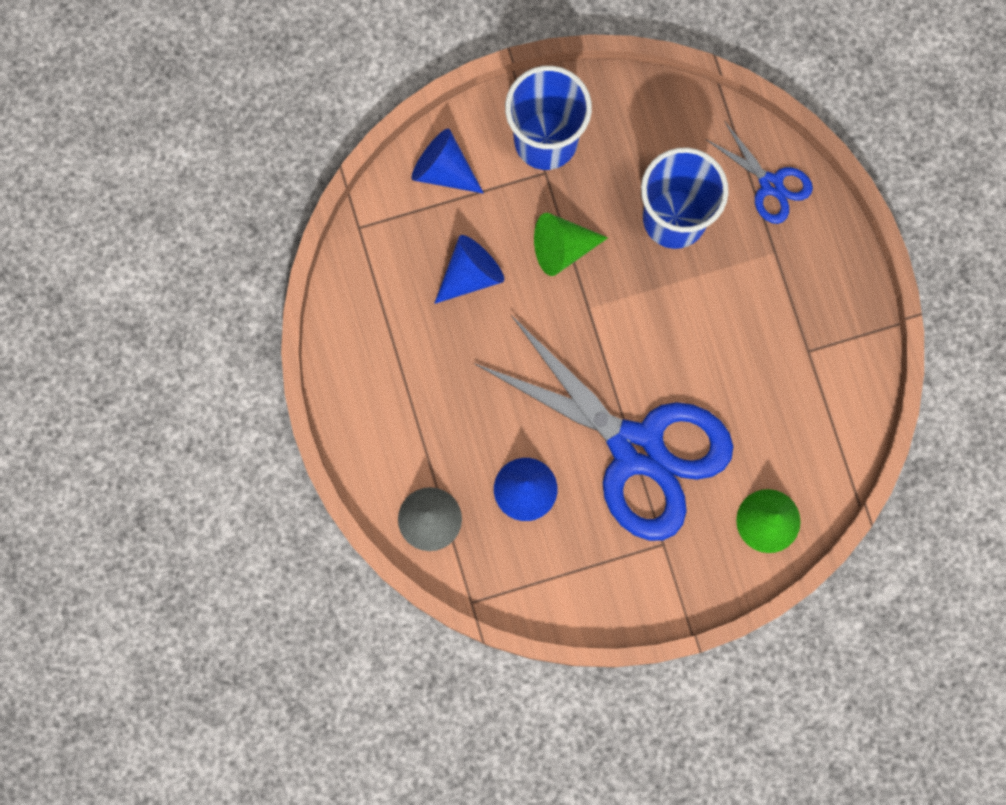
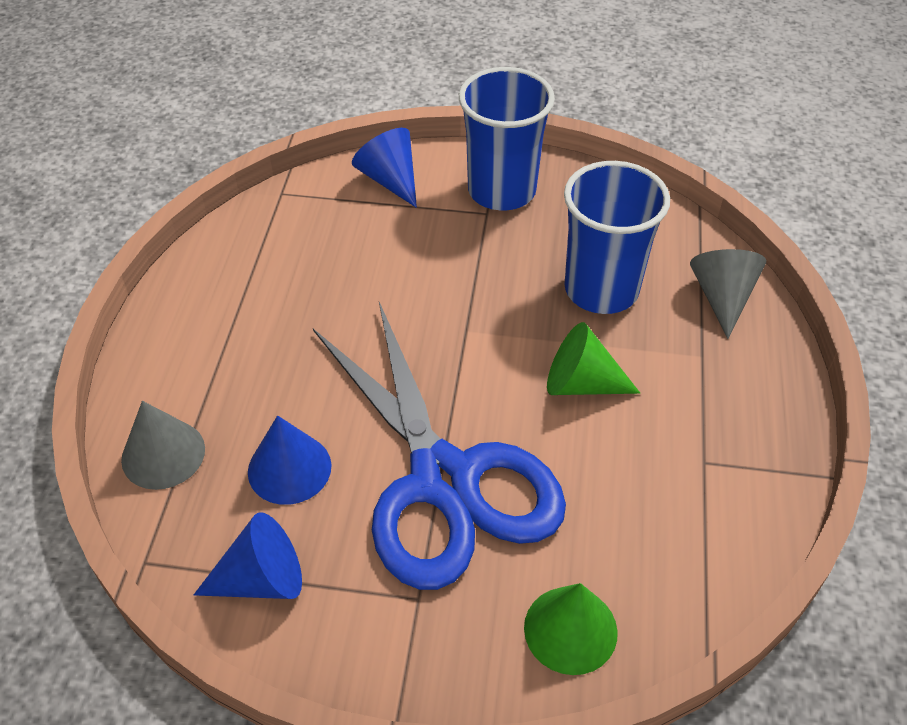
camera: 25 degrees right, 30 degrees down
(470, 274) = (362, 261): blue cone -> blue cone (261, 579)
(562, 248) = (468, 273): green cone -> green cone (581, 383)
(771, 184) = (722, 297): blue scissors -> grey cone

